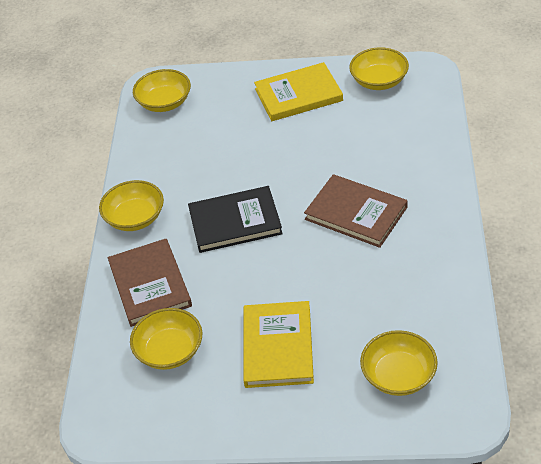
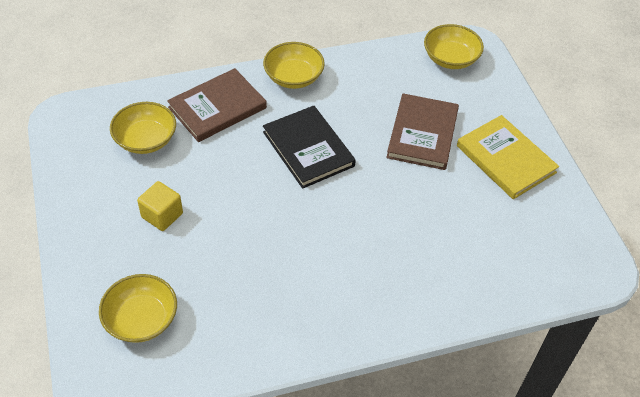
camera: 65 degrees right, 5 degrees up
(277, 347) = (162, 215): yellow book -> yellow cube
(356, 213) = (347, 243): brown book -> brown book (422, 134)
(379, 81) = (559, 226): yellow bowl -> none

